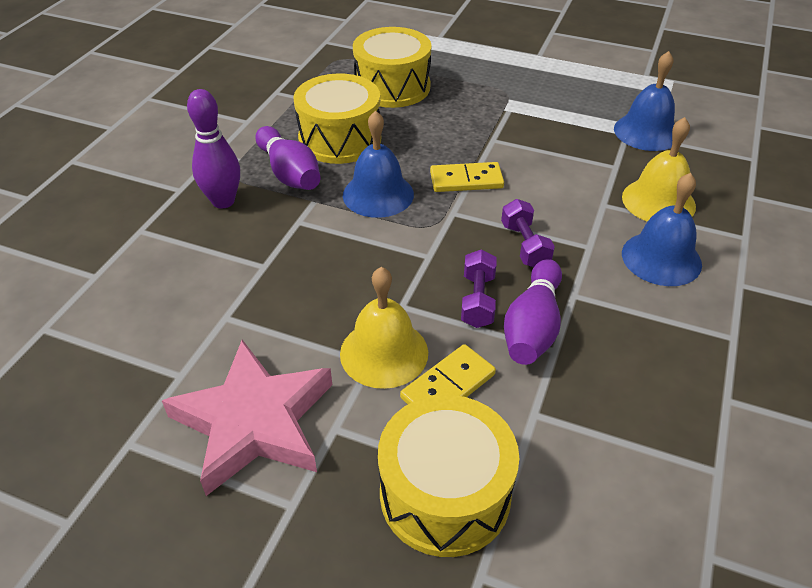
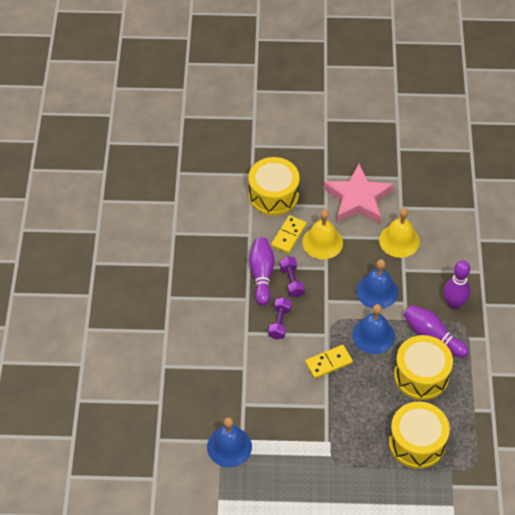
camera: 160 degrees right, 10 degrees up
(525, 245) = (279, 323): purple dumbbell -> purple dumbbell turned 45 degrees clockwise
(658, 201) = (213, 380): yellow bell -> yellow bell (399, 240)
(661, 258) = (207, 336): blue bell -> blue bell (377, 291)

